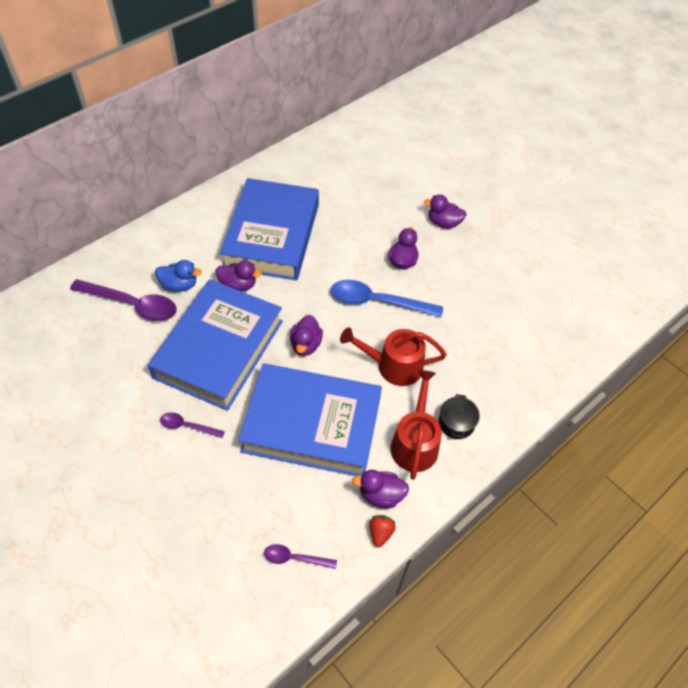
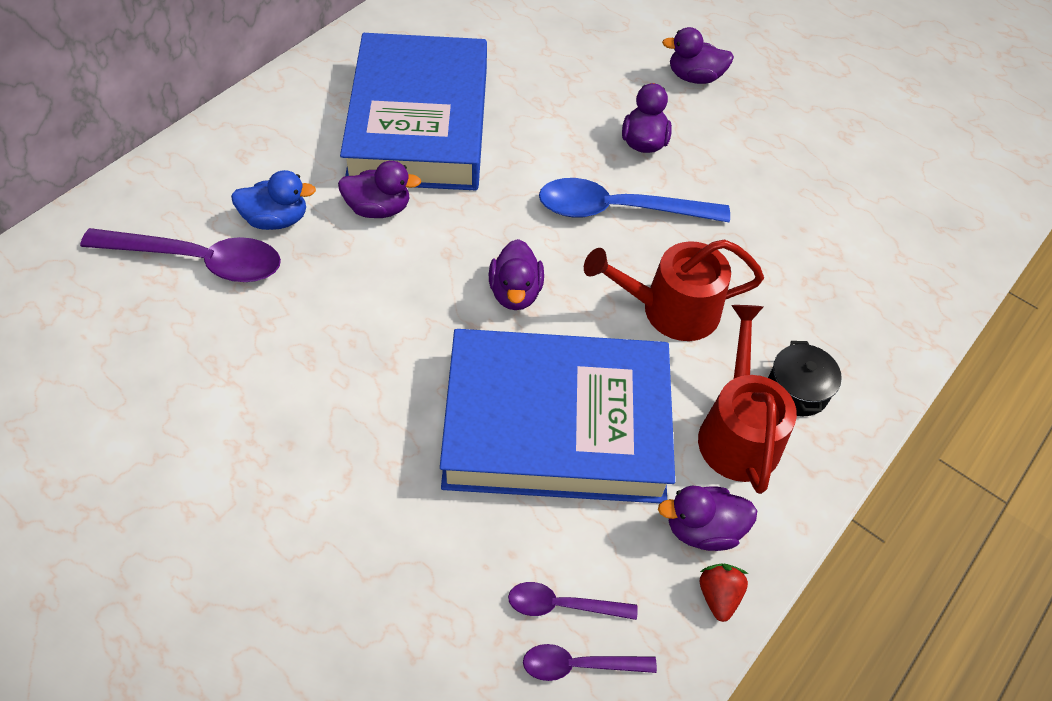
camera: 10 degrees left, 0 degrees up
(187, 426) = (337, 457): purple spoon -> purple spoon (562, 605)
(219, 349) = (367, 317): blue book -> none

